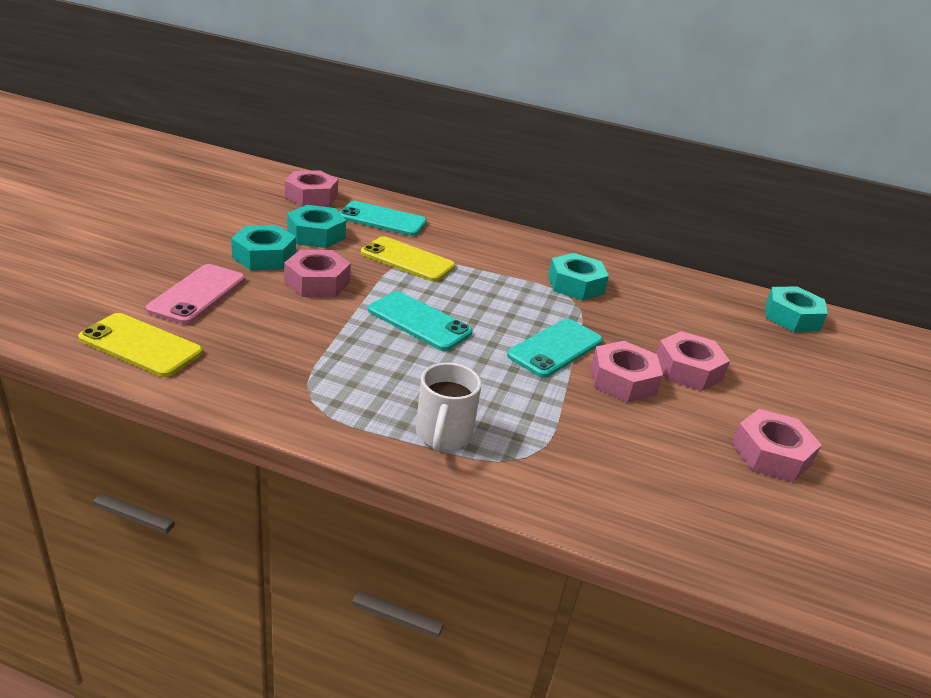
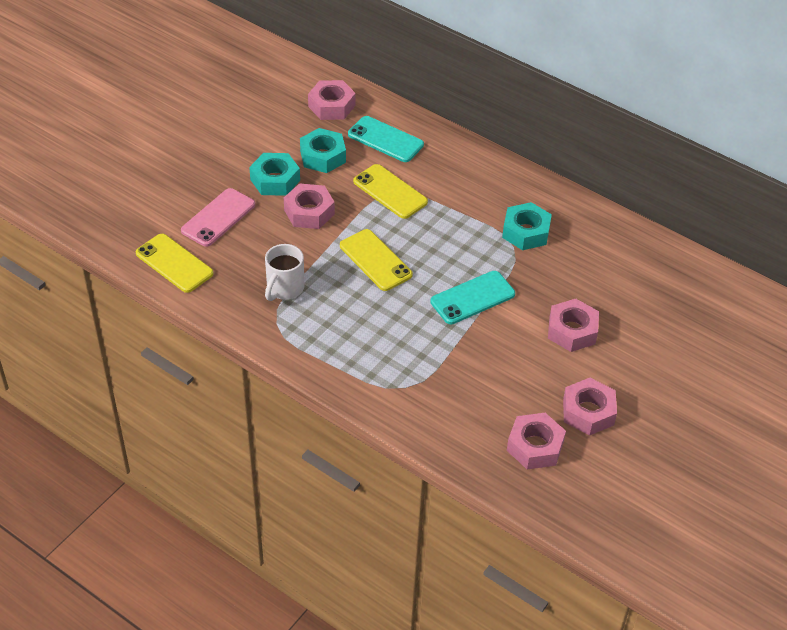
camera: 20 degrees right, 15 degrees up
(419, 321) = (375, 260): turquoise phone -> yellow phone
(443, 435) = (355, 363): white mug -> white mug (284, 289)
(622, 380) = (511, 334): pink nut -> pink nut (535, 446)
(791, 317) = (709, 287): turquoise nut -> none

